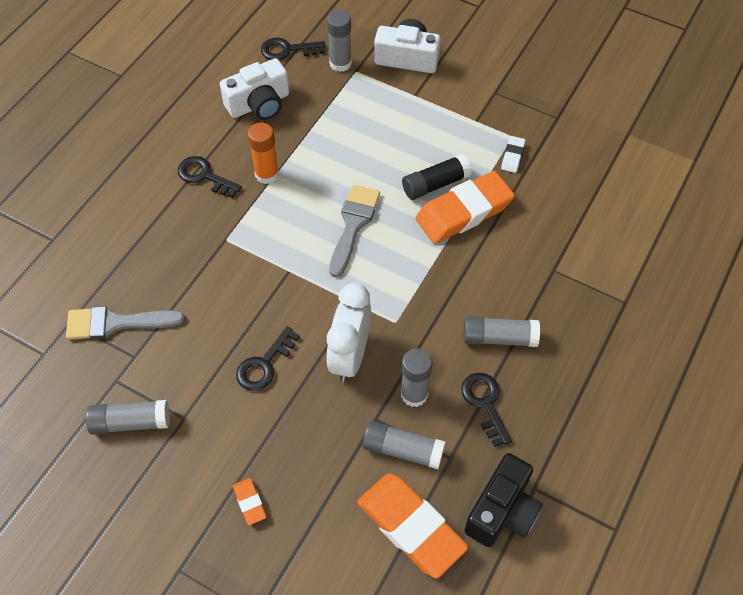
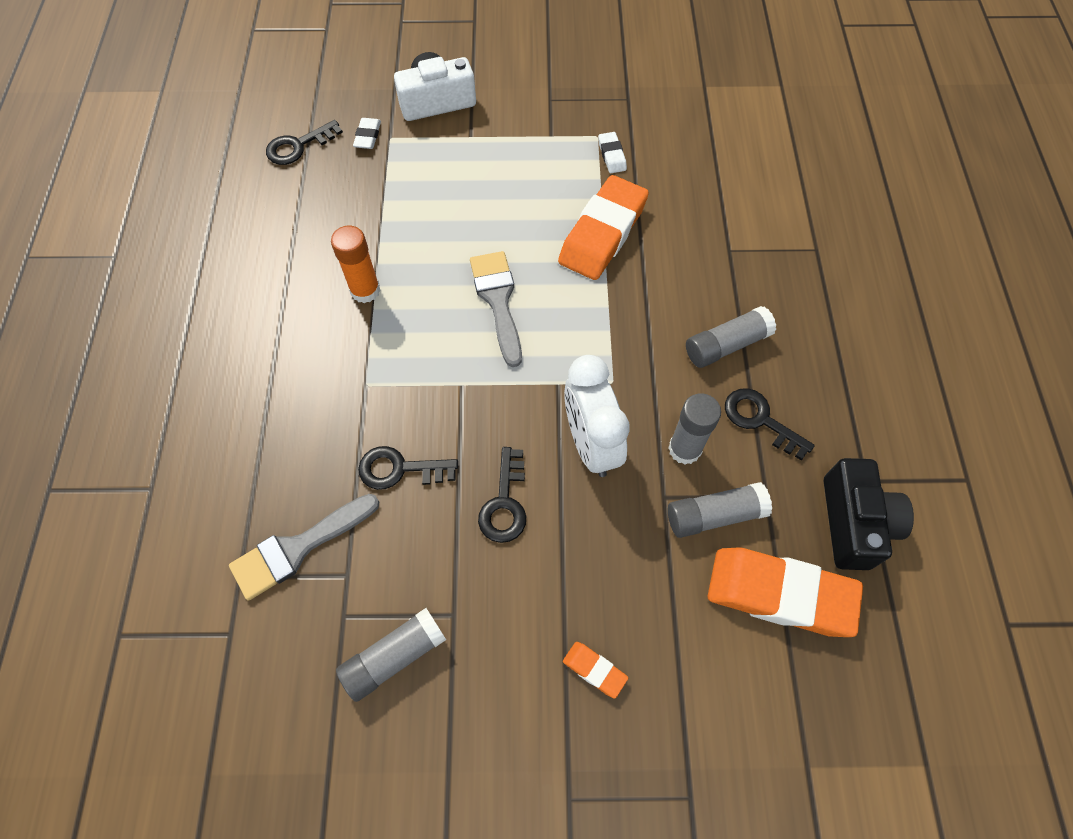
camera: 30 degrees left, 5 degrees up
(204, 176) = (294, 325): black key -> black key (400, 469)
(259, 104) = (305, 217): white camera -> none
(340, 63) = (368, 136): grey glue stick -> white eraser
(435, 184) = (554, 218): black glue stick -> none

